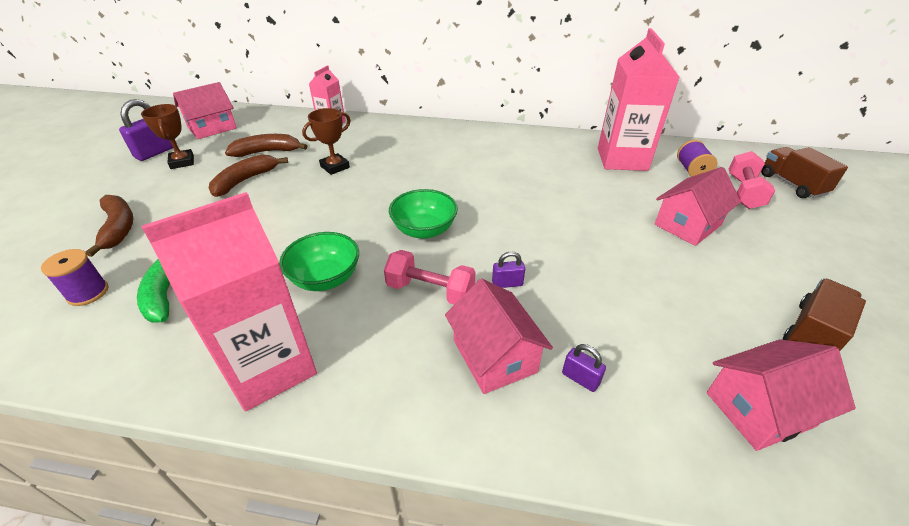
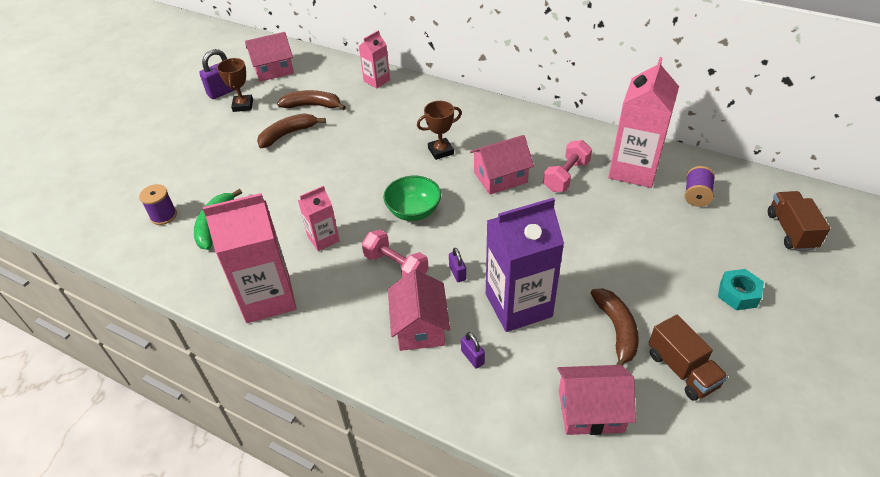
camera: 20 degrees right, 5 degrees up
(118, 228) = (188, 164): brown banana -> brown banana (616, 330)
(325, 278) = (323, 239): green bowl -> pink carton
(335, 167) = (364, 132): brown trophy -> brown trophy (440, 151)
(507, 283) = (457, 273): purple padlock -> purple padlock turned 60 degrees clockwise
(596, 303) = (518, 305): none -> purple carton
(687, 225) = (647, 252): pink house -> pink house (500, 177)
(743, 192) = (731, 230): pink dumbbell -> pink dumbbell (566, 176)
(797, 245) = (738, 294): none -> turquoise nut
(812, 332) = (682, 370): brown truck -> brown truck turned 90 degrees clockwise

